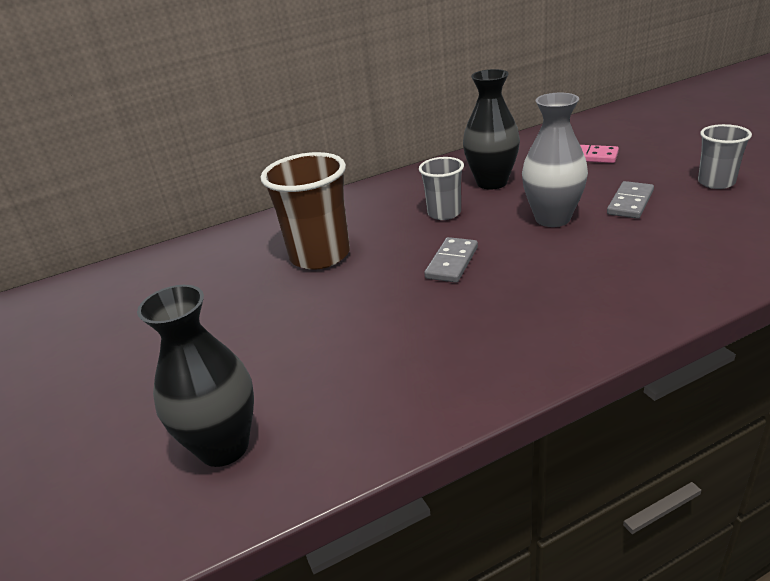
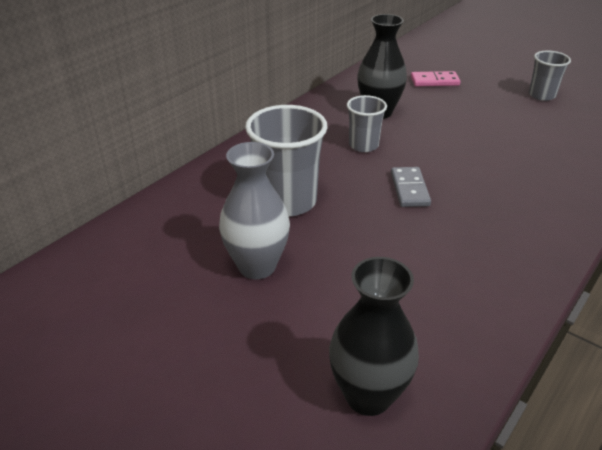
camera: 30 degrees left, 5 degrees up
(320, 255) = (287, 201): brown cup -> grey cup
(552, 218) = (454, 139): grey vase -> grey vase (257, 266)
(630, 202) = (498, 118): grey domino -> none

